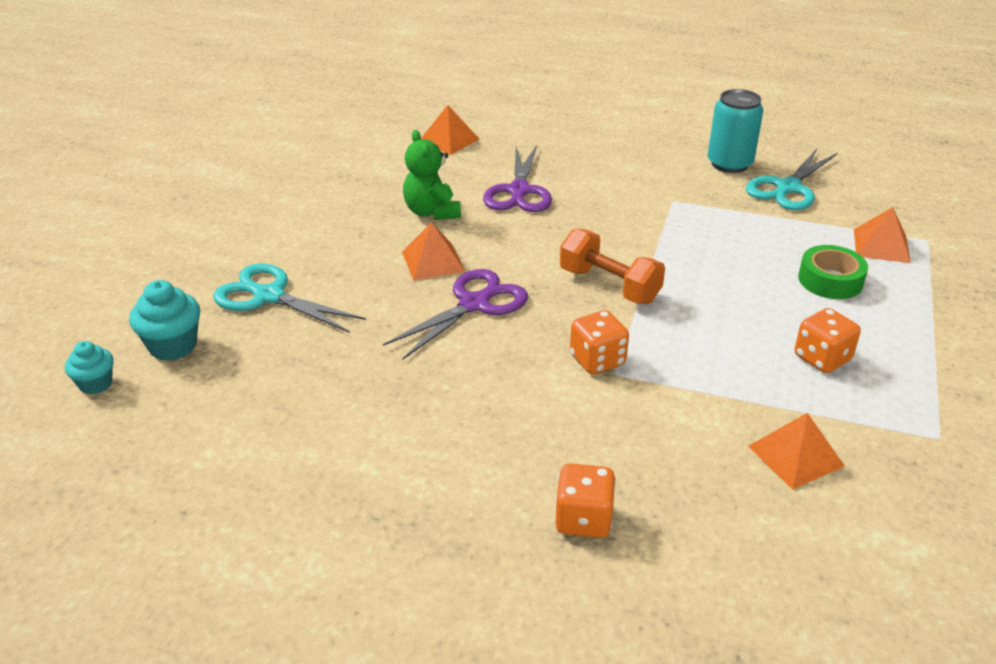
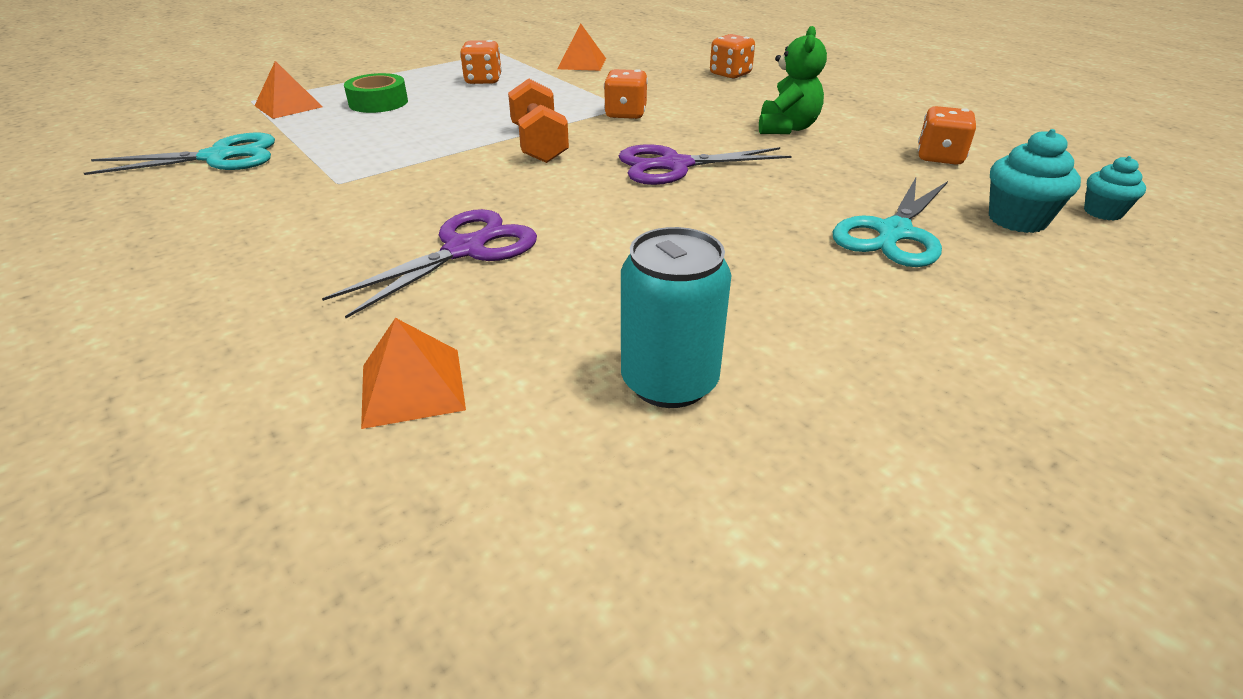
camera: 145 degrees left, 0 degrees up
(244, 414) = (939, 157): none -> orange dice
(268, 296) = (893, 234): turquoise scissors -> turquoise scissors turned 60 degrees clockwise
(432, 212) = (609, 262): green teddy bear -> green teddy bear (787, 128)
(433, 261) = (673, 209): orange pyramid -> none
(729, 164) = (192, 195): turquoise can -> turquoise can (669, 382)

